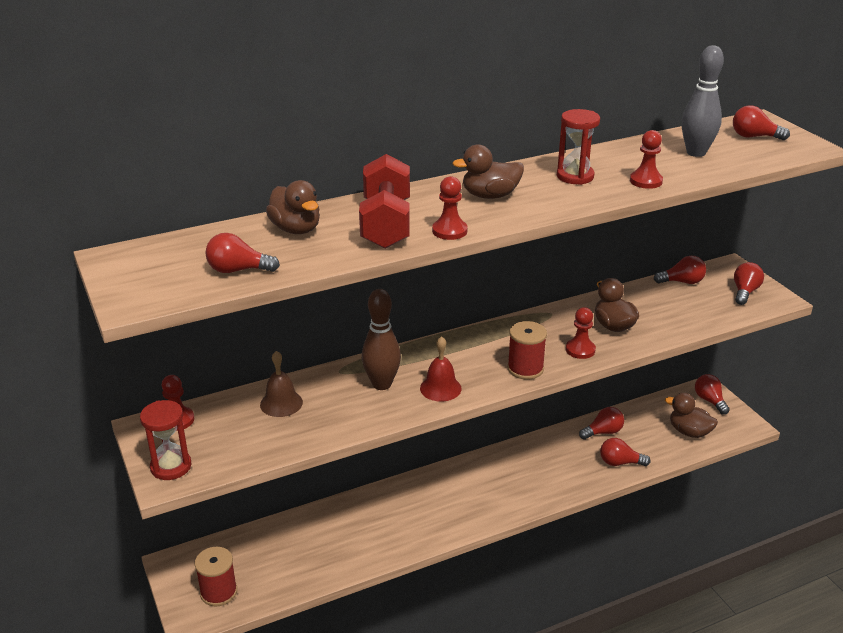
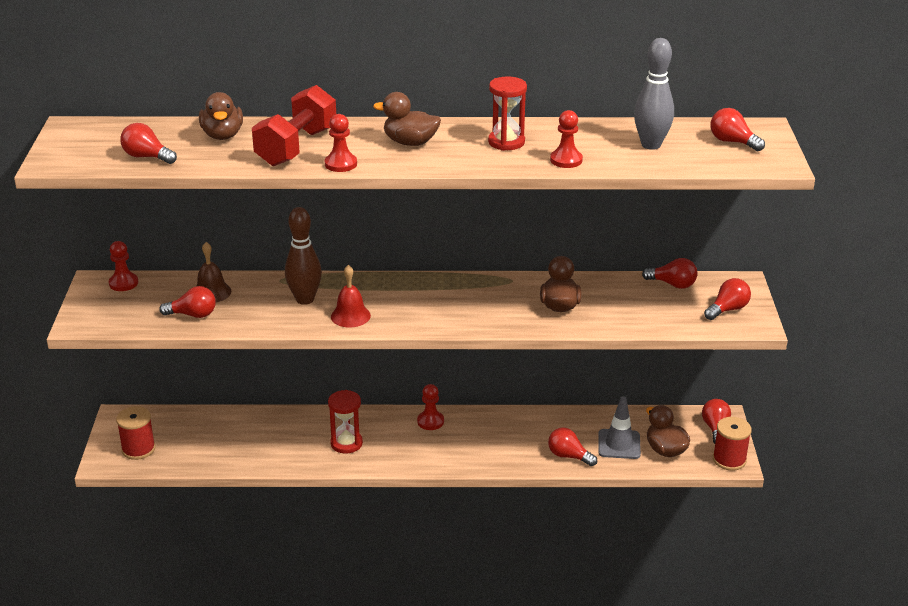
camera: 25 degrees right, 0 degrees up
(171, 467) = (91, 315): red hourglass -> red hourglass (346, 443)
(525, 369) = (439, 320): red spool -> red spool (729, 460)
(580, 350) = (506, 318): red pawn -> red pawn (430, 421)
(603, 432) = (577, 425): red light bulb -> red light bulb (193, 315)
(650, 438) = (619, 444): none -> grey traffic cone

